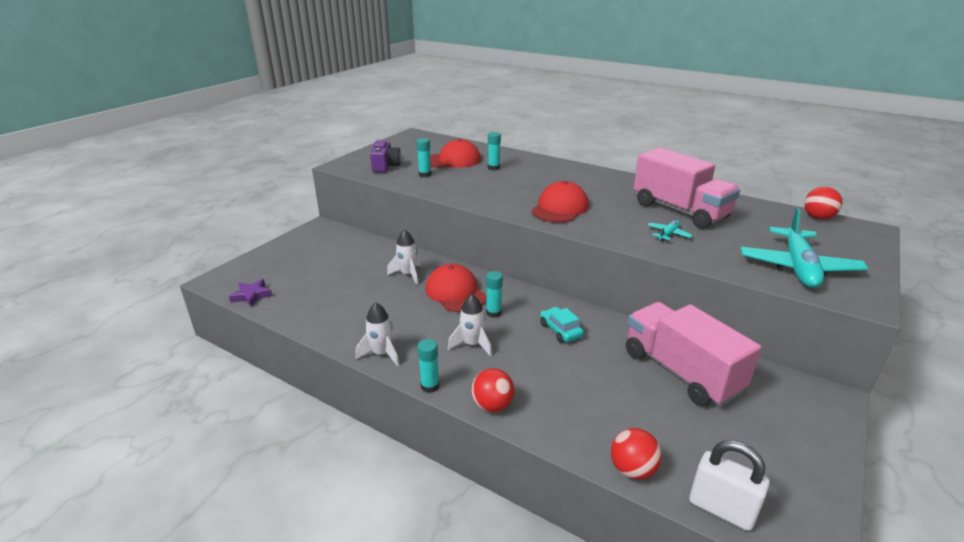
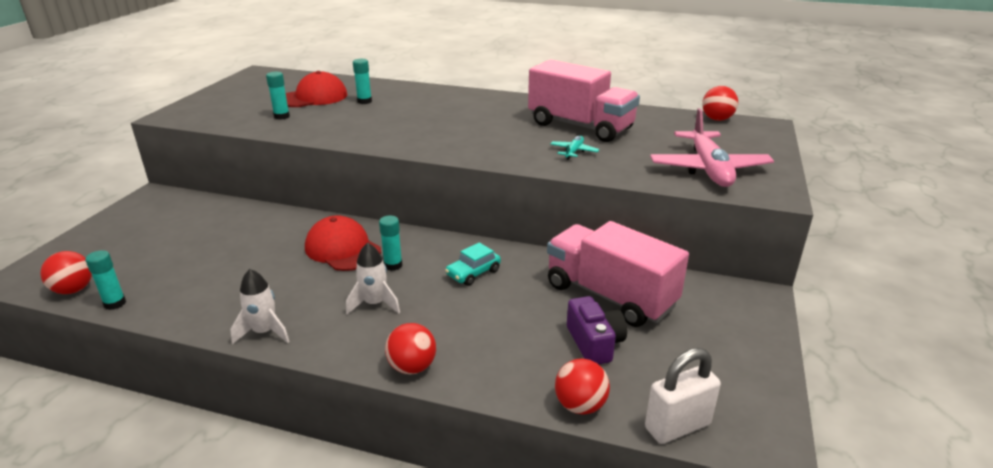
camera: 15 degrees left, 0 degrees up
(252, 295) = (74, 290): purple star -> red ball
(385, 166) = (229, 111): purple camera -> purple camera (594, 343)
(408, 274) = (279, 237): white rocket -> none
(430, 386) = (333, 359): turquoise glue stick -> turquoise glue stick (115, 303)
(560, 208) = (451, 137): red cap -> none
(560, 330) = (473, 273): turquoise car -> turquoise car turned 90 degrees counterclockwise
(721, 509) = (677, 426): white padlock -> white padlock turned 45 degrees counterclockwise
(798, 267) = (708, 169): turquoise plane -> pink plane

